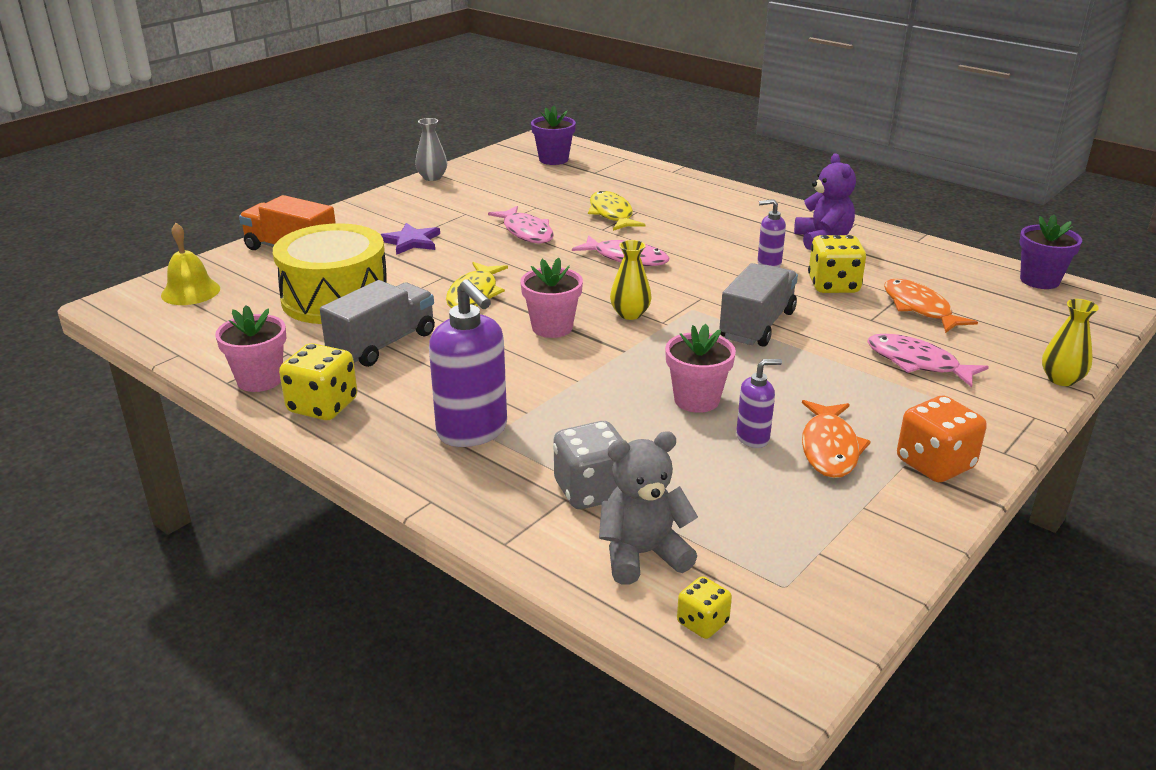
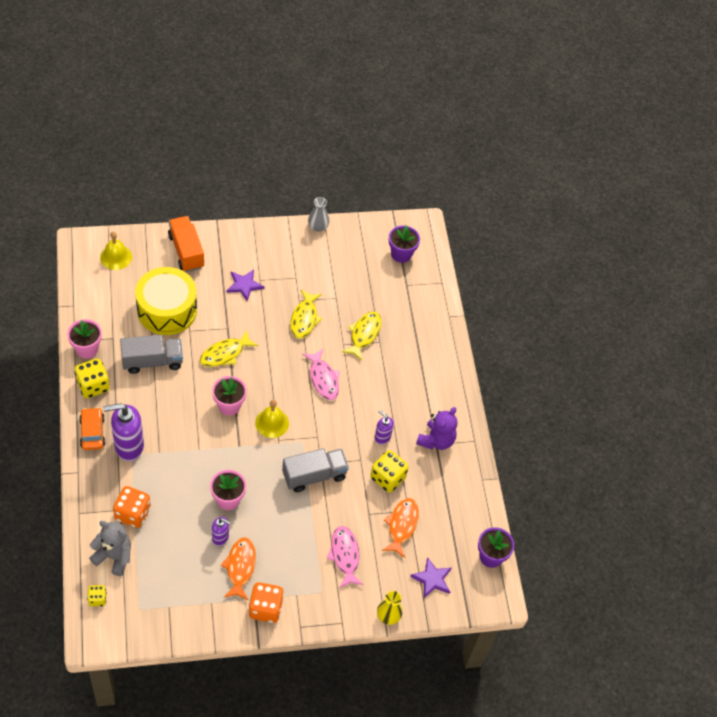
camera: 35 degrees right, 25 degrees up
(392, 448) = (92, 432): none -> orange car
(472, 431) = (128, 446): purple soap dispenser -> purple soap dispenser turned 75 degrees clockwise
(526, 232) = (304, 318): pink fish -> yellow fish
(591, 491) = (132, 513): grey dice -> orange dice
(630, 314) = (272, 423): yellow vase -> yellow bell
(829, 448) = (240, 567): orange fish -> orange fish turned 135 degrees clockwise
(1031, 326) = (432, 579): none -> purple star

